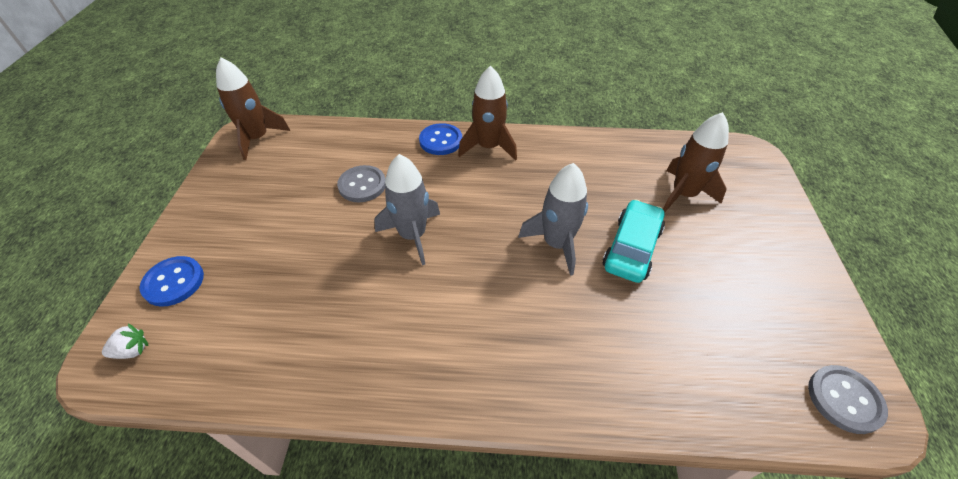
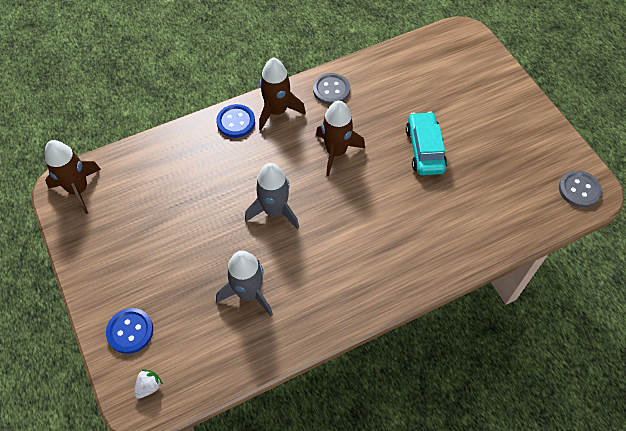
camera: 30 degrees left, 10 degrees up
(362, 185) = (205, 189): grey button -> grey button (331, 90)
(556, 244) = (375, 169): grey rocket -> grey rocket (249, 293)
(683, 194) = (436, 90): brown rocket -> brown rocket (336, 152)

